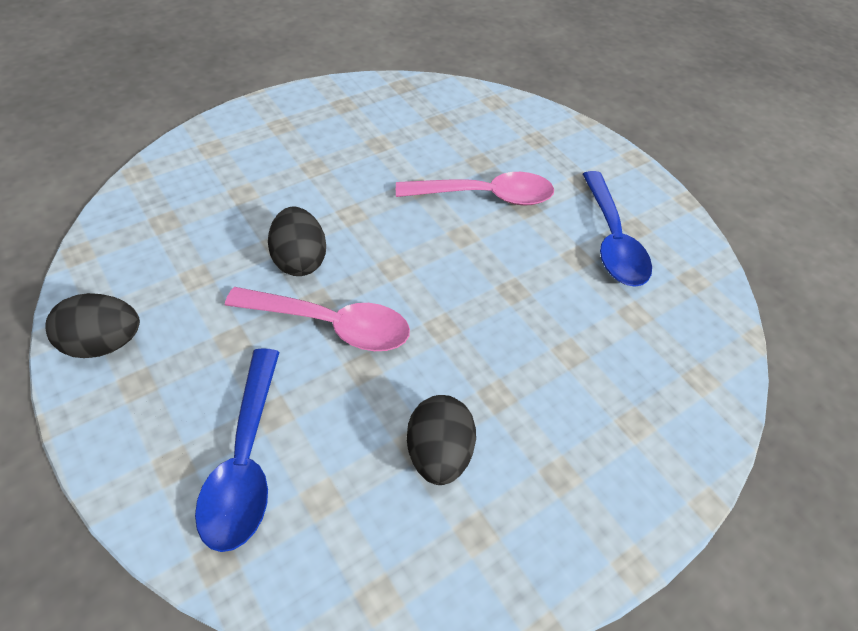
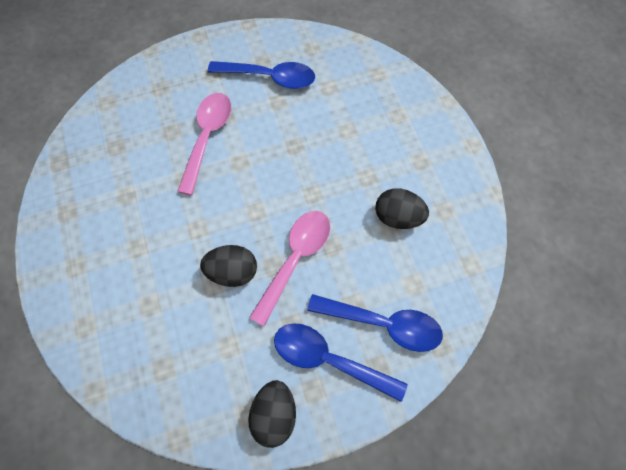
camera: 70 degrees left, 15 degrees up
(183, 394) = (329, 359): none -> blue spoon

